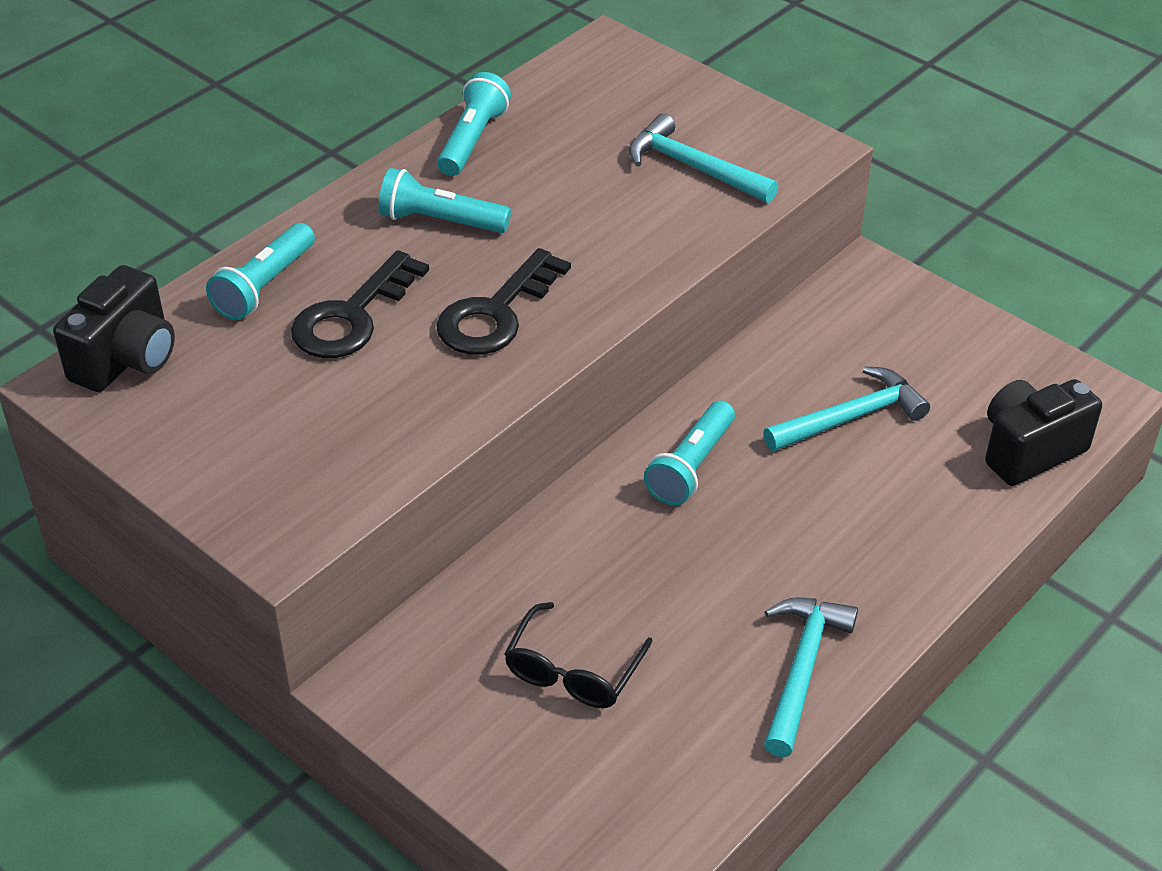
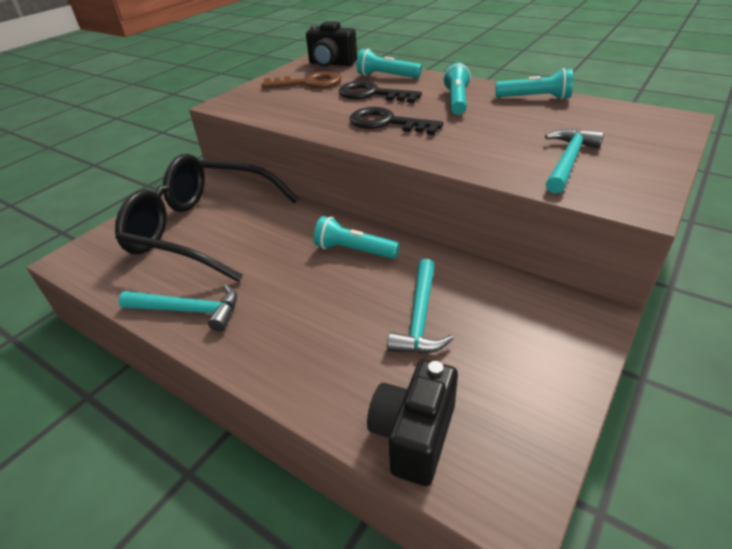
camera: 85 degrees right, 5 degrees down
(233, 402) = (309, 83): none -> brown key
(573, 671) = (202, 229): black glasses -> black glasses, size x2.25
(851, 417) = (419, 317): turquoise hammer -> turquoise hammer turned 45 degrees clockwise
(1029, 450) = (414, 436): black camera -> black camera turned 120 degrees counterclockwise

